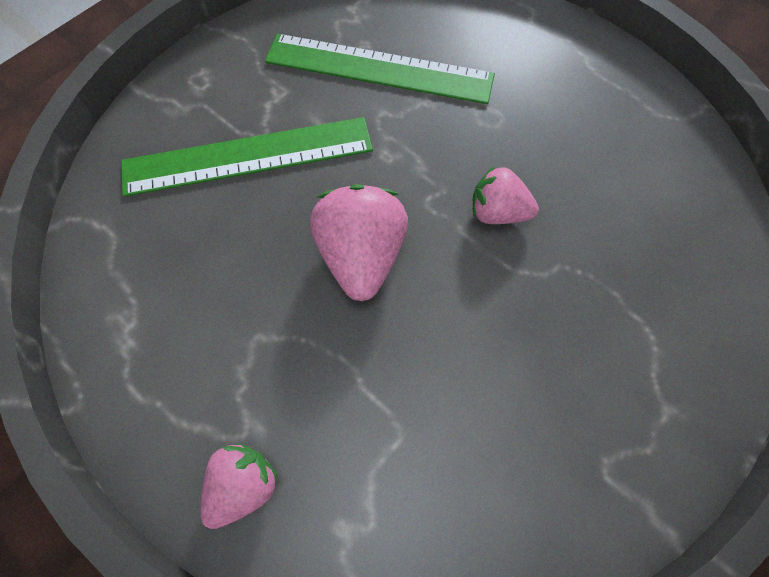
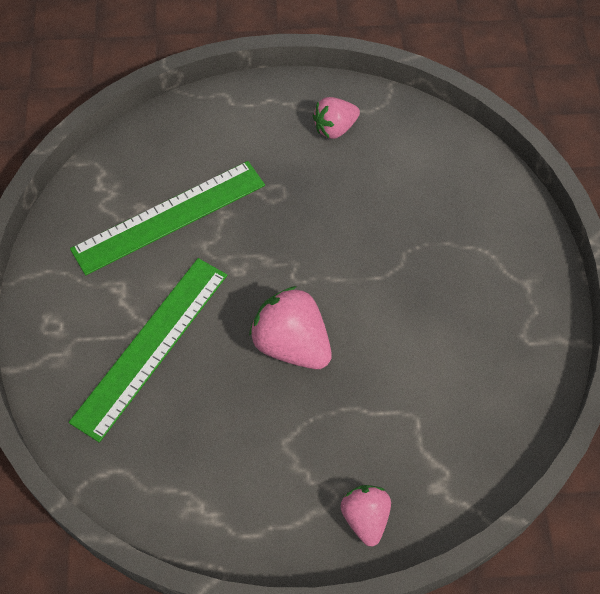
camera: 45 degrees left, 5 degrees down
(497, 212) = (341, 250): pink strawberry -> pink strawberry (335, 128)

